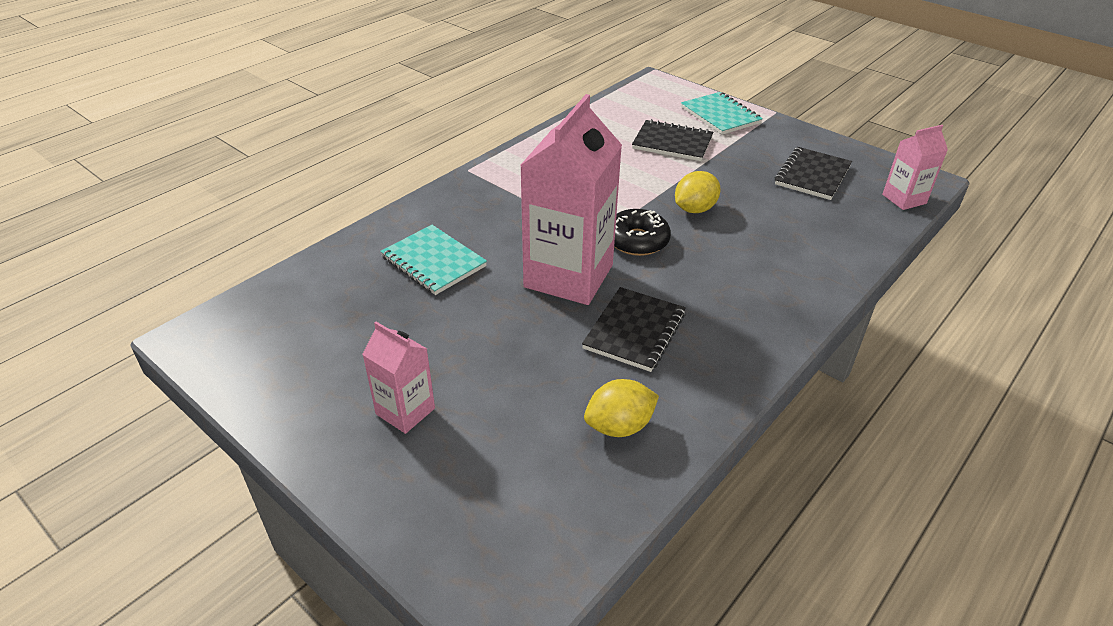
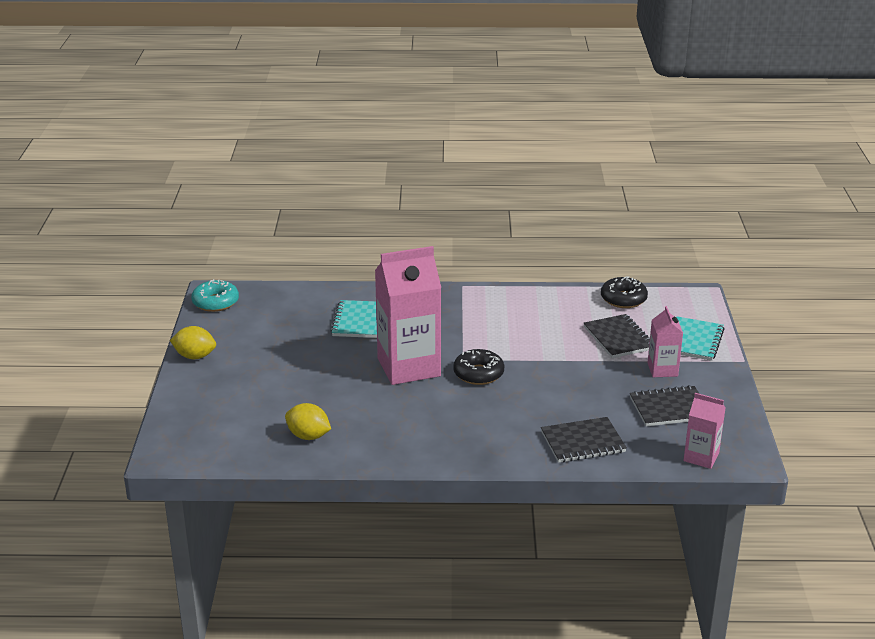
camera: 50 degrees right, 10 degrees down
(218, 347) = (215, 302): none -> turquoise donut
(405, 411) = (240, 372): pink carton -> pink carton (662, 370)
(614, 111) = (623, 299): none -> black donut
(634, 331) = (390, 409): black notebook -> black notebook (583, 442)
(694, 209) = (547, 379): yellow lemon -> yellow lemon (195, 356)

